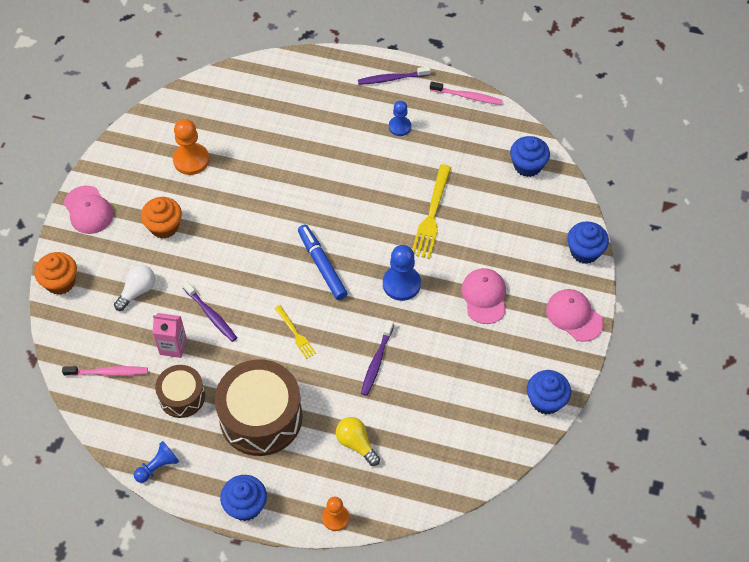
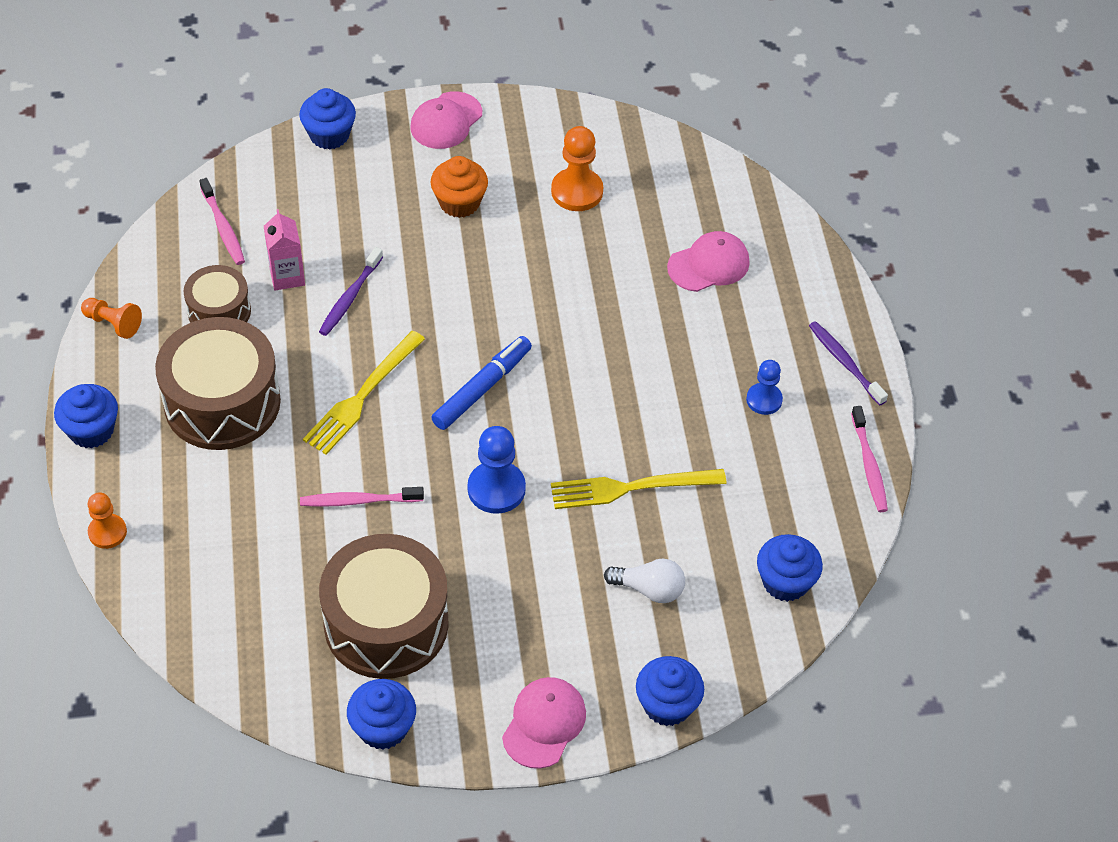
camera: 65 degrees right, 5 degrees down
(60, 282) = (329, 135): orange cupcake -> blue cupcake
(137, 291) = (351, 212): white light bulb -> white light bulb (649, 589)
(158, 466) = (113, 323): blue pawn -> orange pawn
(295, 333) = (362, 396): yellow fork -> yellow fork, size x1.78
(356, 444) = (224, 519): yellow light bulb -> none
(376, 361) = (358, 501): purple toothbrush -> pink toothbrush
(473, 375) = (386, 623): none -> brown drum
(484, 297) = (523, 596): pink cap -> pink cap (709, 264)

